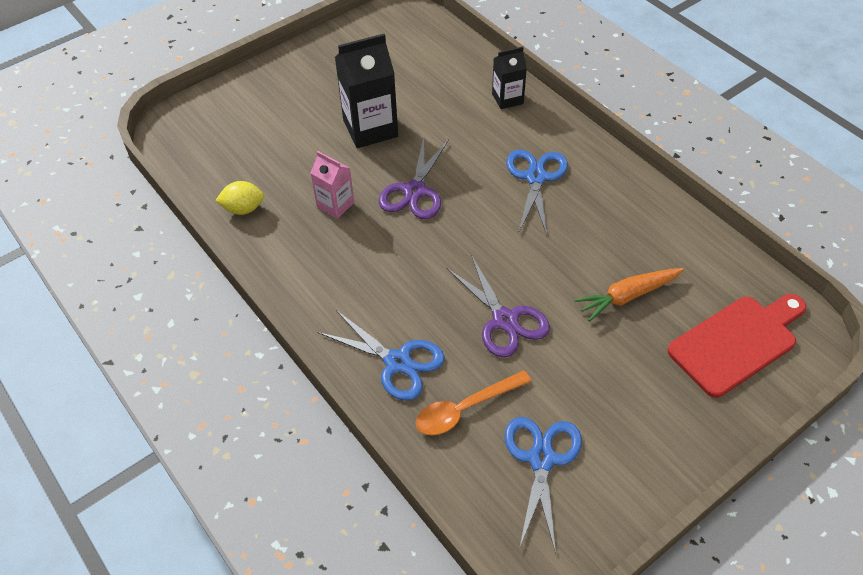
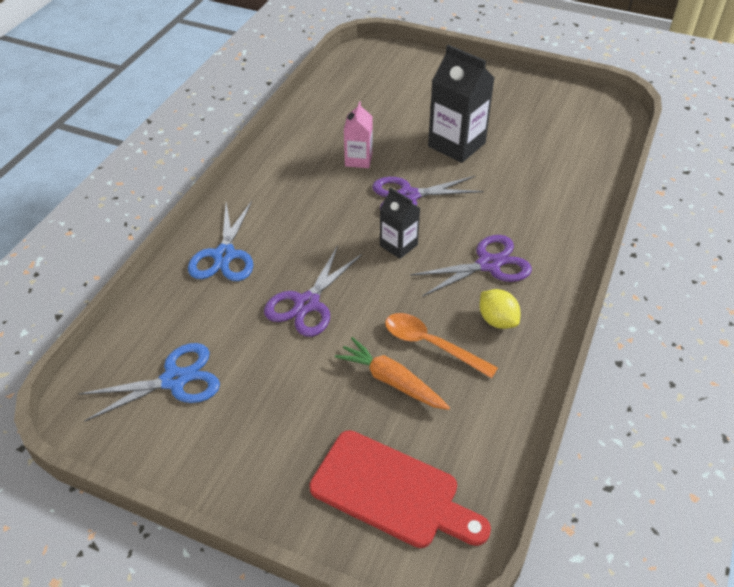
camera: 60 degrees right, 5 degrees down
(243, 209) = (318, 117): yellow lemon -> yellow lemon (497, 320)
(465, 409) = (200, 312): orange spoon -> orange spoon (431, 344)
(507, 99) = (571, 210): black carton -> black carton (398, 245)
(535, 177) = (488, 264): blue scissors -> purple scissors

